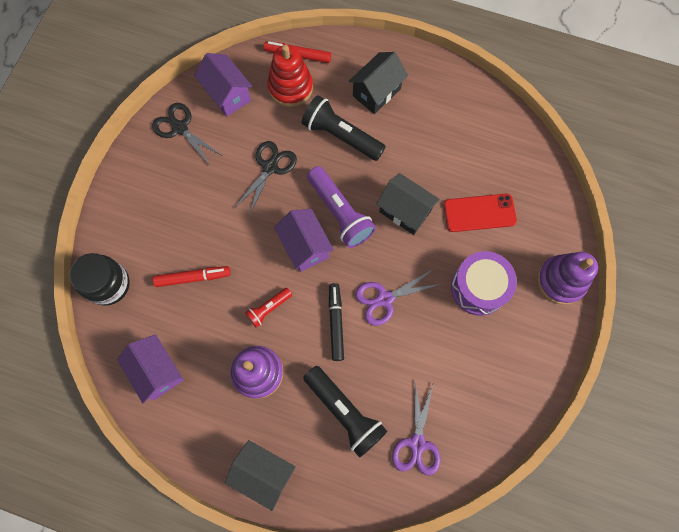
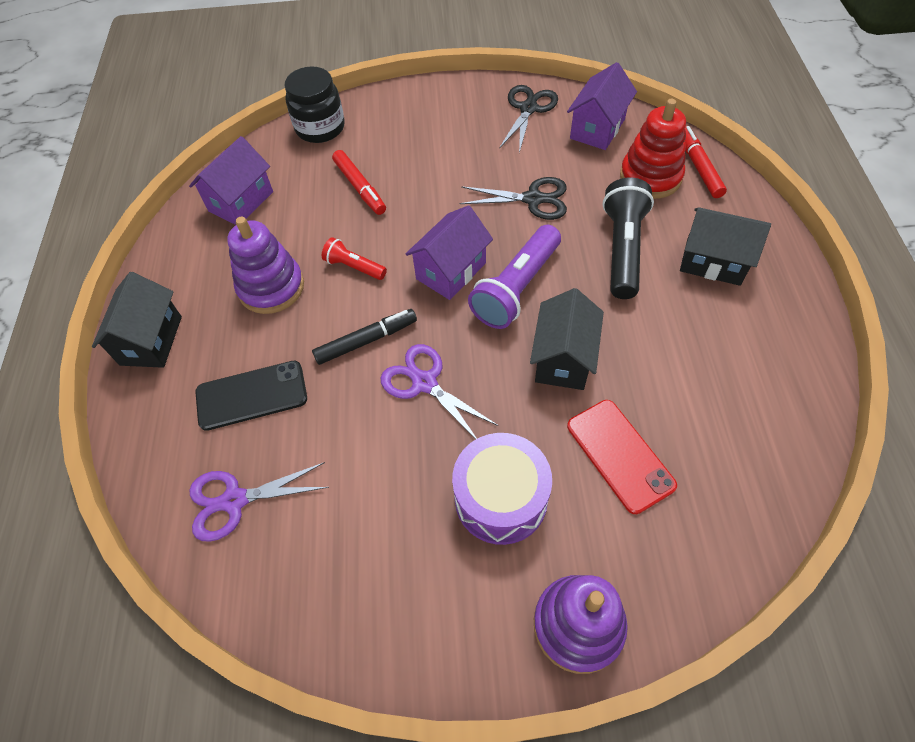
camera: 70 degrees right, 15 degrees down
(344, 412) = (251, 395): black flashlight -> black phone

